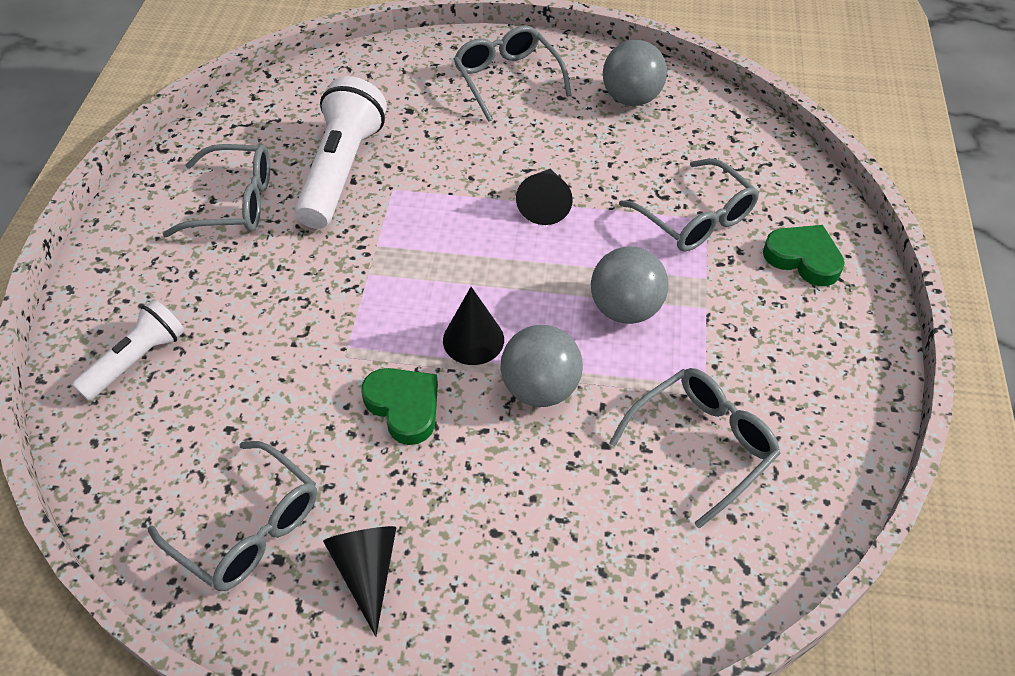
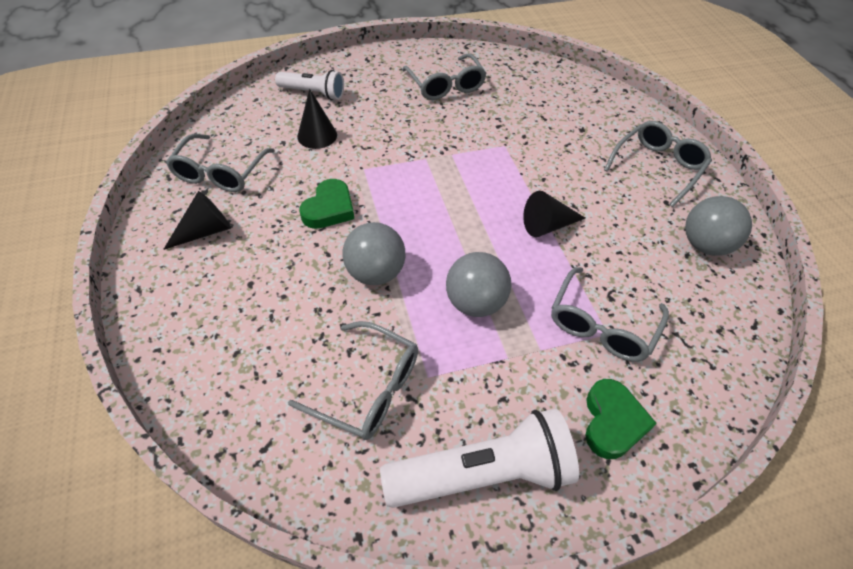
camera: 65 degrees right, 0 degrees up
(342, 170) = (503, 118): white flashlight -> white flashlight (482, 474)
(473, 340) = (399, 225): black cone -> black cone (317, 135)

